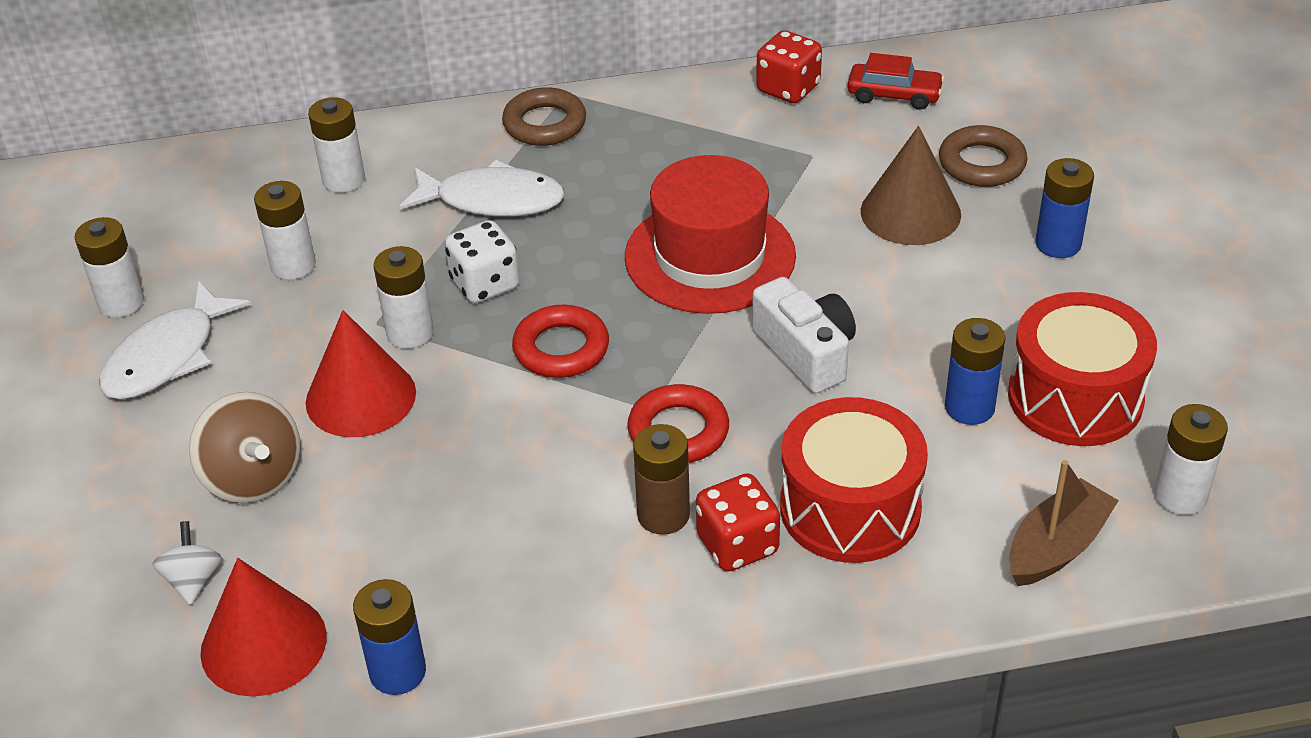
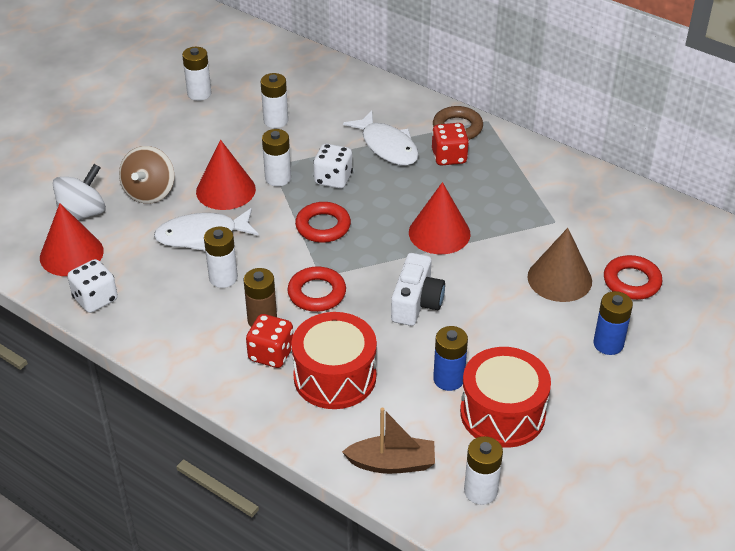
camera: 45 degrees right, 0 degrees up
(168, 356) = (186, 126): white fish -> white fish (202, 235)
(193, 580) = (82, 214): white spinning top -> white spinning top, size x1.72
(343, 180) = (343, 98): white battery -> white battery (223, 278)
(397, 672) = (95, 299): blue battery -> white dice
(710, 256) = (439, 233): red hat -> red cone
(788, 89) = (592, 184): red dice -> red dice (449, 157)
(894, 95) = (640, 221): red car -> none
(982, 163) = (631, 282): brown ring -> red ring

